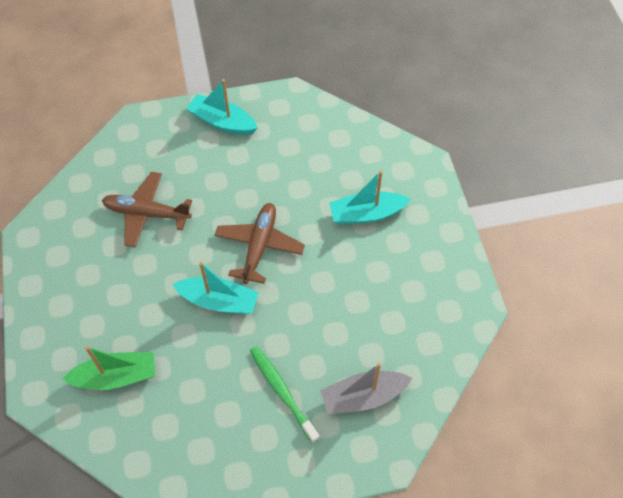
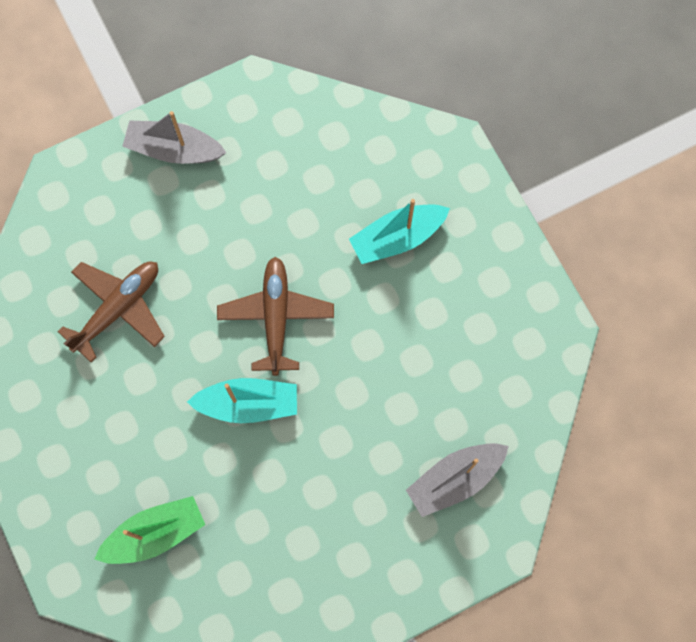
camera: 15 degrees left, 15 degrees up
(146, 213) = (118, 308): brown plane -> brown plane turned 135 degrees clockwise
(222, 122) = (174, 150): turquoise boat -> grey boat
(282, 392) = (359, 499): green toothbrush -> none

